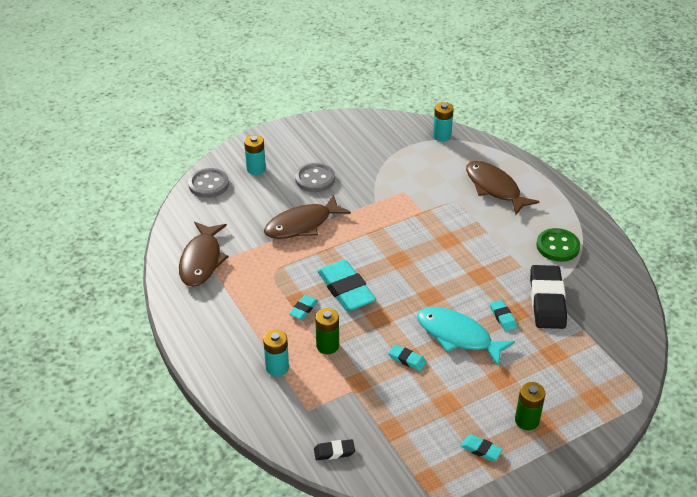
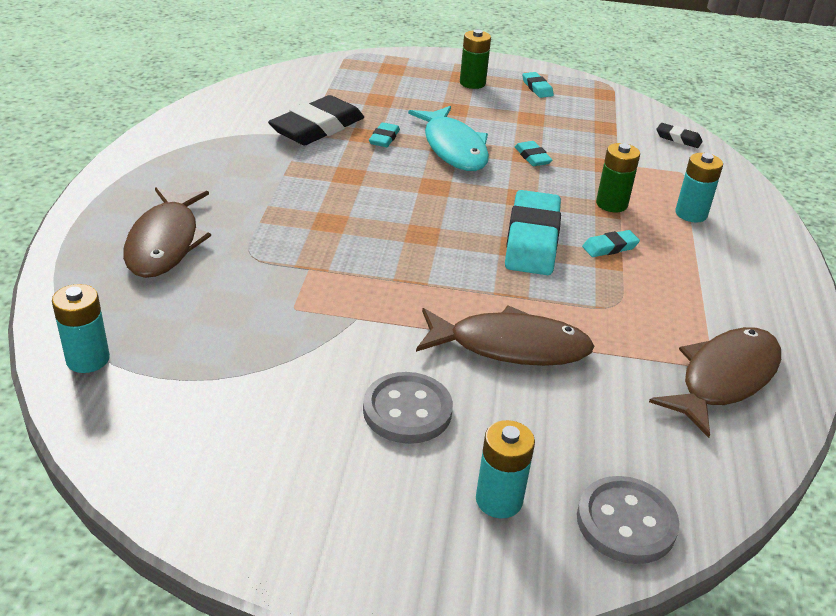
camera: 145 degrees left, 5 degrees down
(557, 246) = (218, 155): green button -> none

